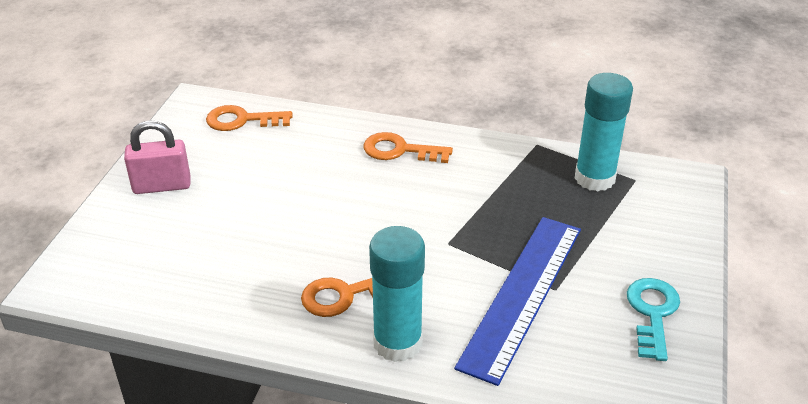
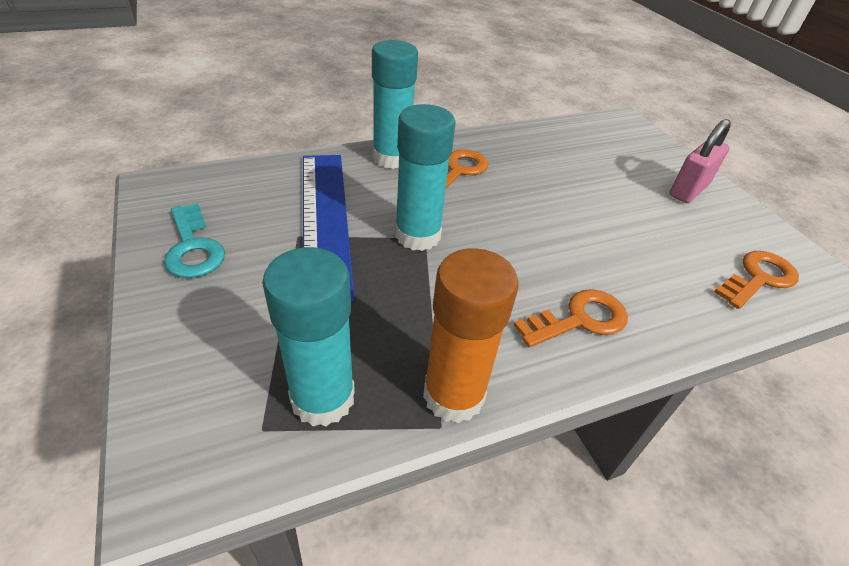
camera: 140 degrees right, 5 degrees up
(452, 246) = (418, 235): none -> turquoise glue stick
(518, 151) = (453, 395): none -> orange glue stick

